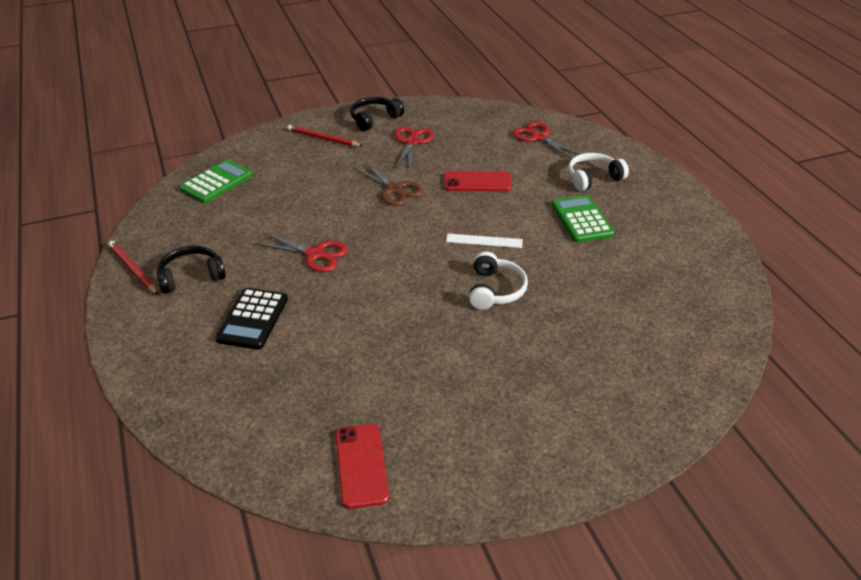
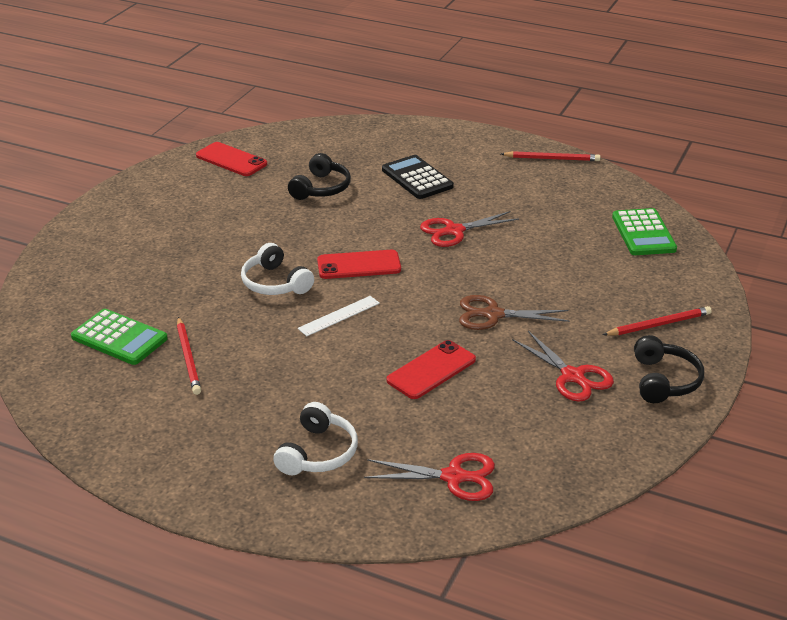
camera: 135 degrees right, 5 degrees down
(191, 276) = (506, 175): black headphones -> black headphones (321, 188)
(419, 268) = (359, 265): none -> red phone
(581, 219) = (274, 390): green calculator -> green calculator (119, 338)
(616, 268) = (188, 358): none -> red pencil

